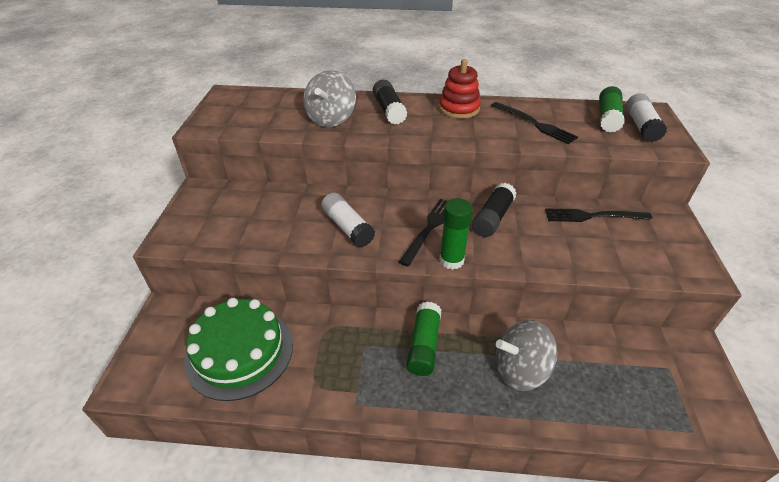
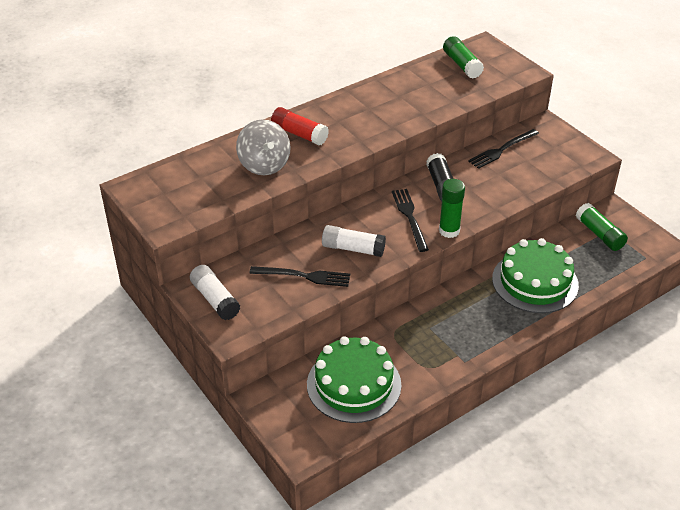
camera: 40 degrees left, 0 degrees up
(389, 110) = (299, 134): black glue stick -> red glue stick
(424, 345) = (466, 303): green glue stick -> green glue stick (599, 234)
(459, 109) = (350, 106): red stacking toy -> none
(520, 370) = (535, 282): grey spinning top -> green cake
(535, 124) = (420, 94): black fork -> black fork (304, 276)
(641, 126) = (489, 62): white glue stick -> white glue stick (215, 299)

